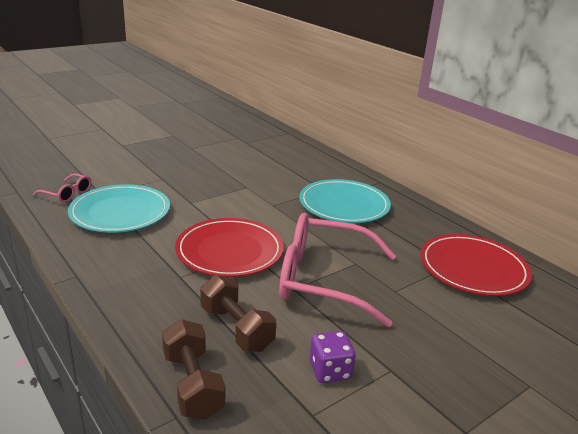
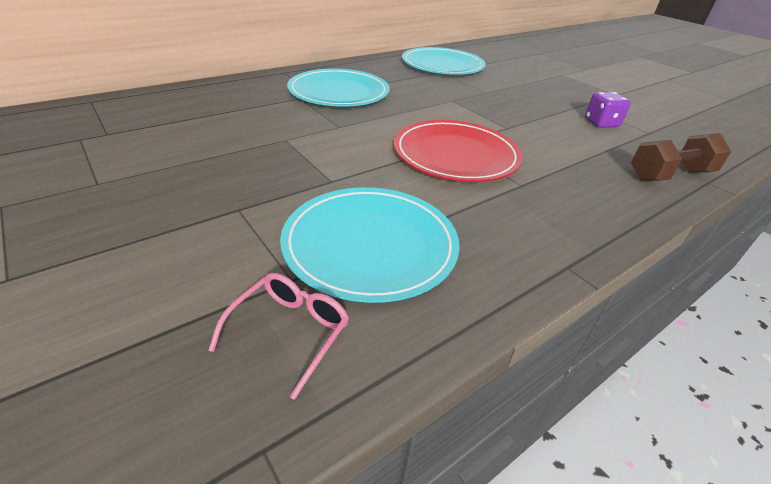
camera: 90 degrees left, 10 degrees up
(236, 328) = (584, 155): brown dumbbell -> none
(323, 279) = (486, 115): pink glasses -> none
(473, 268) = (442, 65): red plate -> turquoise plate

